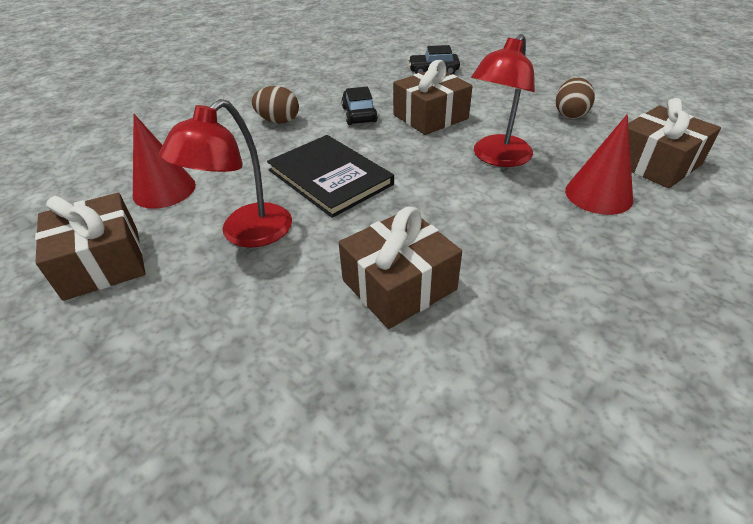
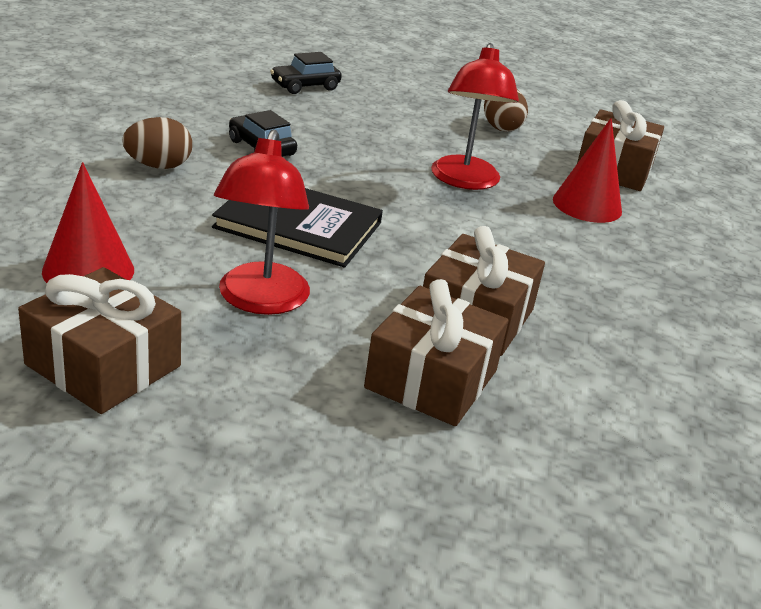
camera: 35 degrees left, 10 degrees down
(430, 117) = (352, 143): brown gift -> brown gift (431, 379)

